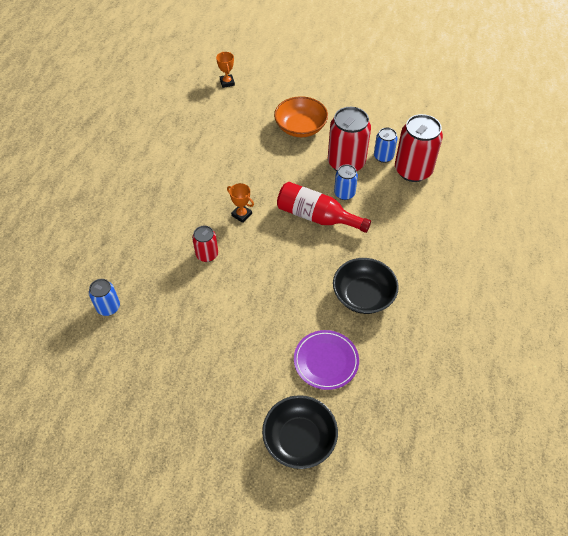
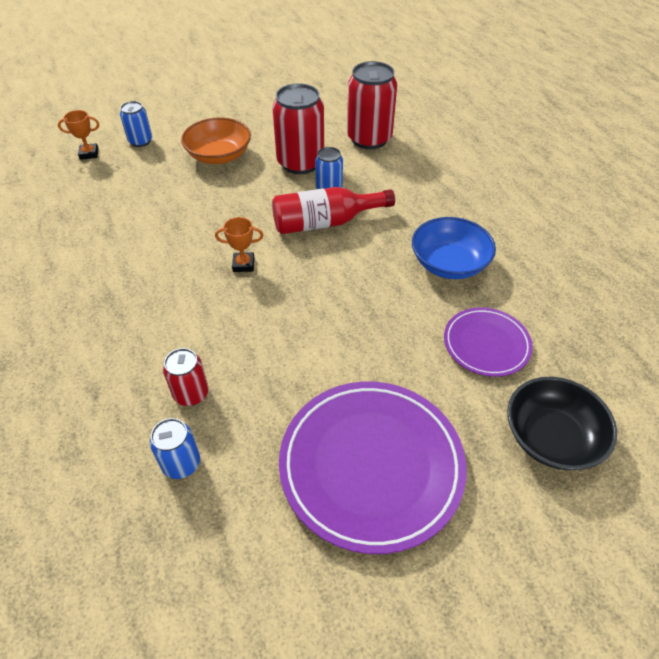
camera: 40 degrees left, 5 degrees down
(190, 377) = (371, 465): none -> purple plate
(207, 254) = (246, 325): red can -> red can (191, 393)
(227, 82) = (89, 154): orange trophy -> orange trophy turned 45 degrees counterclockwise
(363, 295) = (449, 263): black bowl -> blue bowl
(383, 156) = (329, 141): blue can -> blue can (140, 141)

